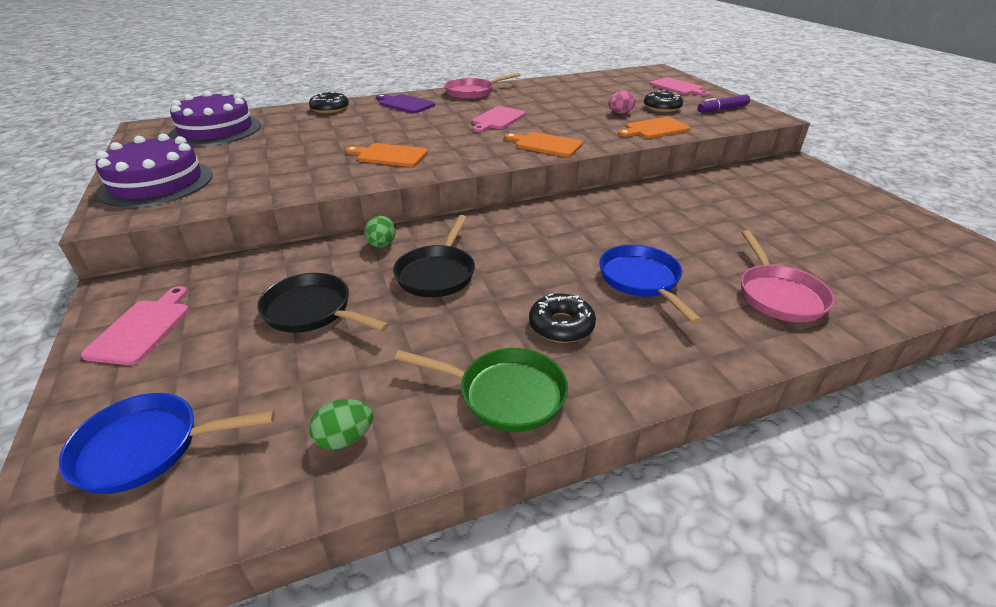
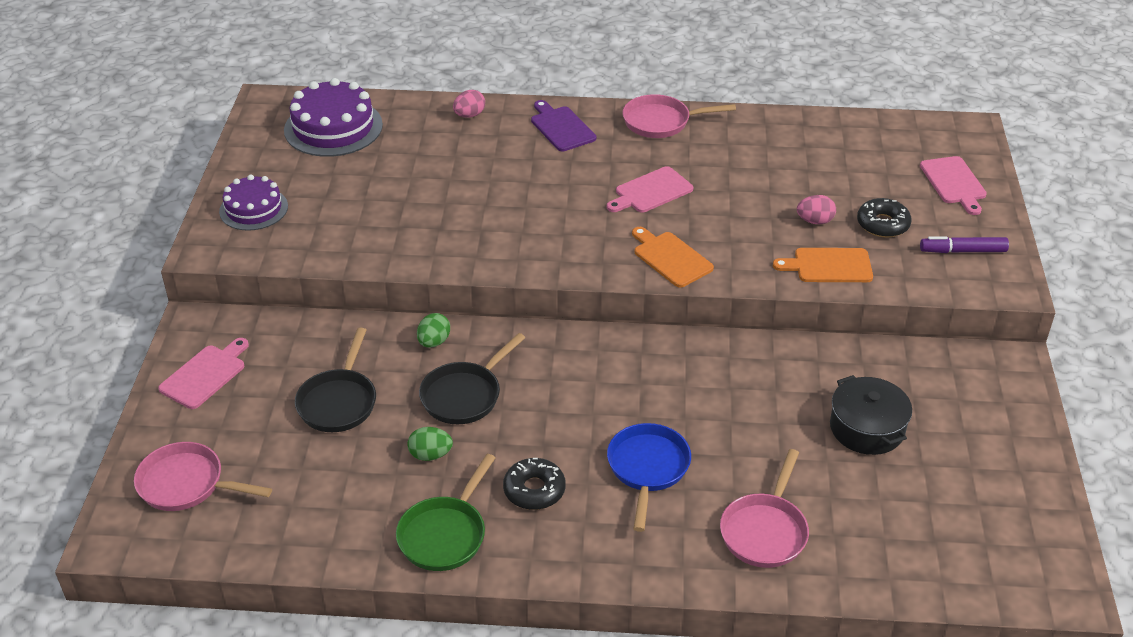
camera: 25 degrees right, 5 degrees up
(147, 447) = (186, 484): blue pan -> pink pan
(157, 183) = (253, 209): purple cake -> purple cake, size x0.65
(312, 311) = (339, 402): black pan -> black pan turned 135 degrees counterclockwise
(330, 109) = (469, 115): black donut -> pink egg
(345, 438) = (313, 526): green egg -> green egg (430, 455)
(389, 155) = (488, 228): orange cutting board -> none
(505, 394) = (445, 534): green pan -> green pan turned 75 degrees clockwise
(762, 213) = (867, 428): none -> black pot

